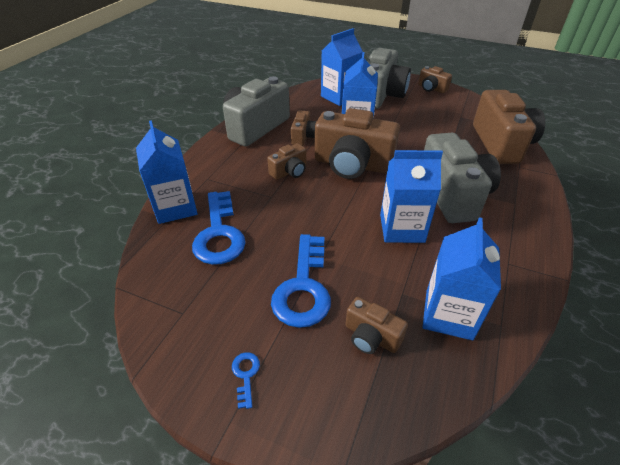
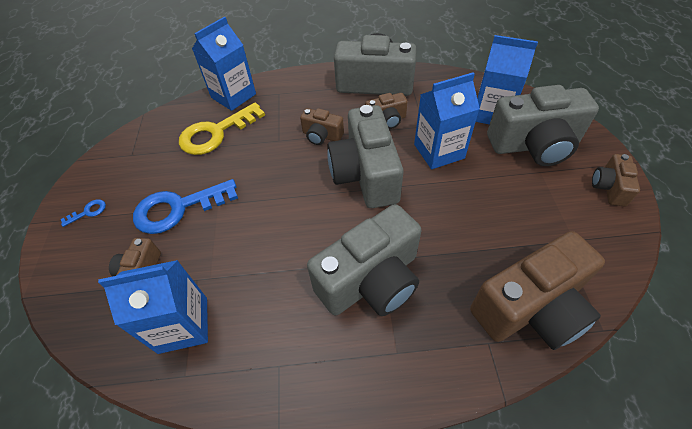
camera: 65 degrees right, 10 degrees up
(219, 234) = (216, 133): blue key -> yellow key
(352, 164) = (365, 174): brown camera -> grey camera
(402, 228) = (285, 250): blue carton -> none

